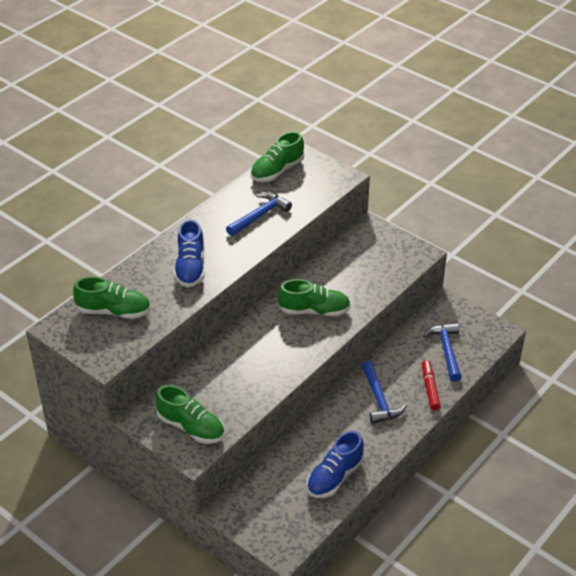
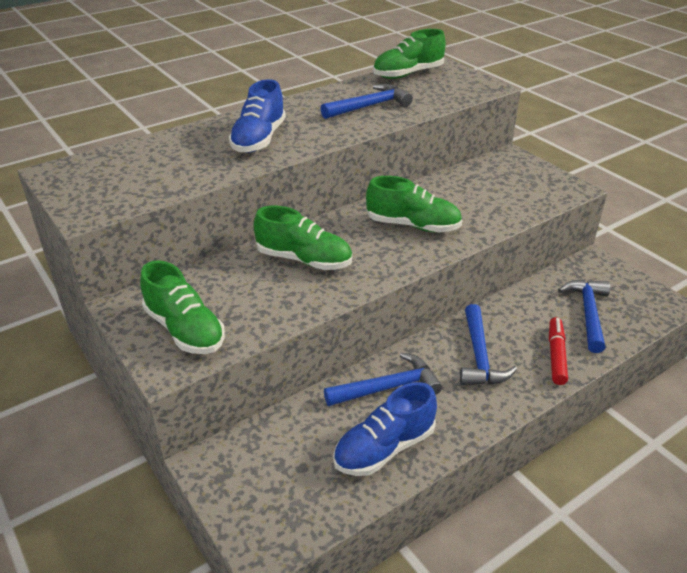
camera: 15 degrees right, 5 degrees down
(114, 311) = (136, 166): green shoe -> green shoe (304, 260)
(324, 435) = (388, 387): none -> blue hammer

